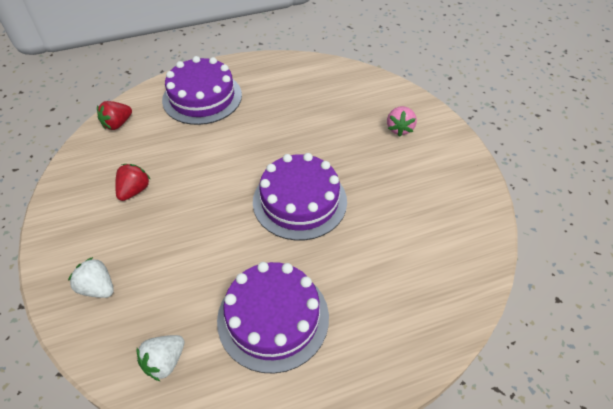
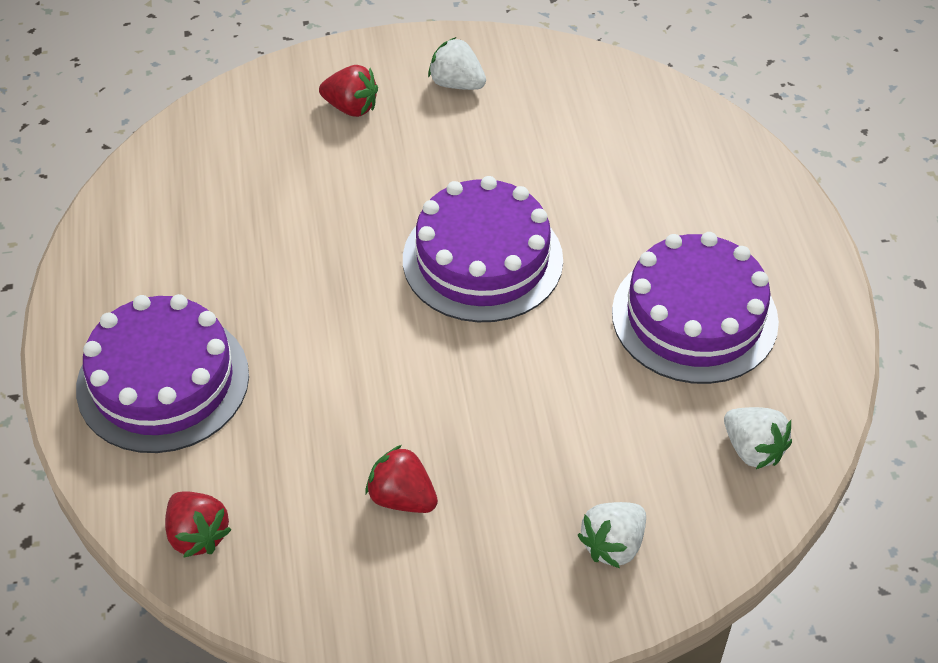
camera: 80 degrees left, 0 degrees up
(399, 129) = (351, 107): pink strawberry -> red strawberry
(438, 170) = (456, 84): none -> white strawberry

